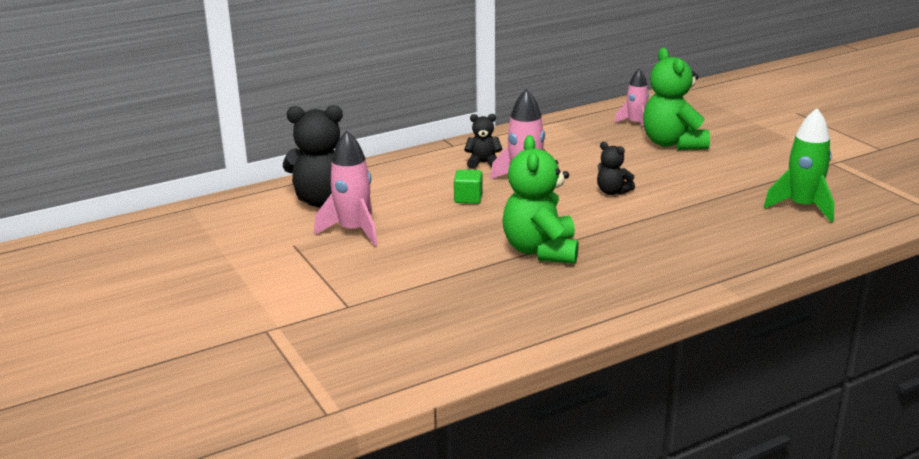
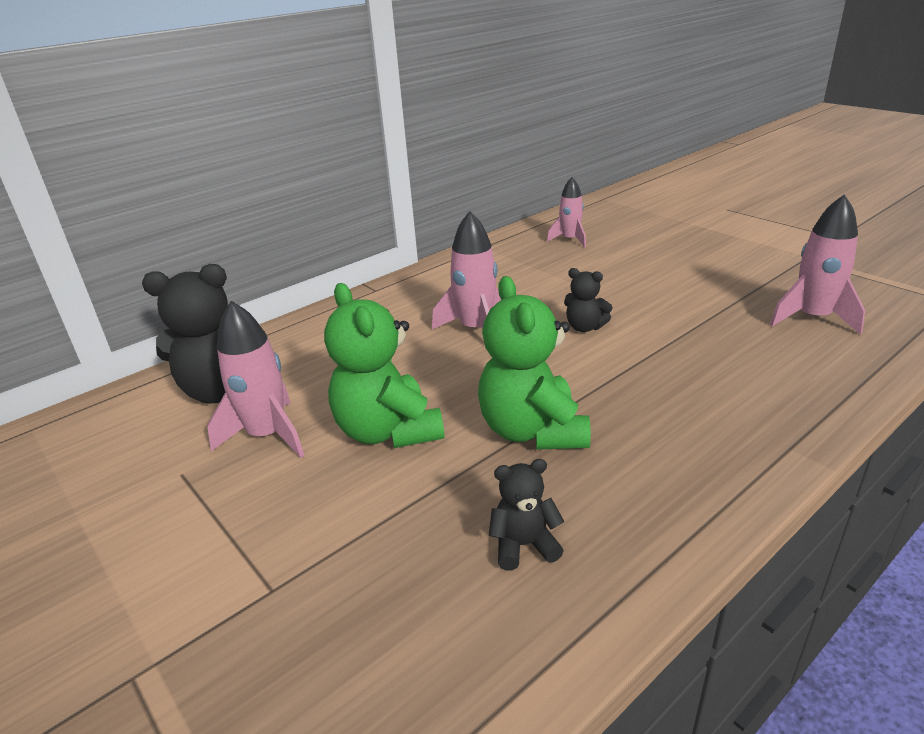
camera: 10 degrees left, 5 degrees up
(468, 198) = (412, 360): green cube -> none
(483, 163) = (417, 308): black teddy bear -> black teddy bear (524, 545)
(672, 143) = (621, 258): green teddy bear -> green teddy bear (388, 431)
(802, 207) = (813, 318): green rocket -> pink rocket

